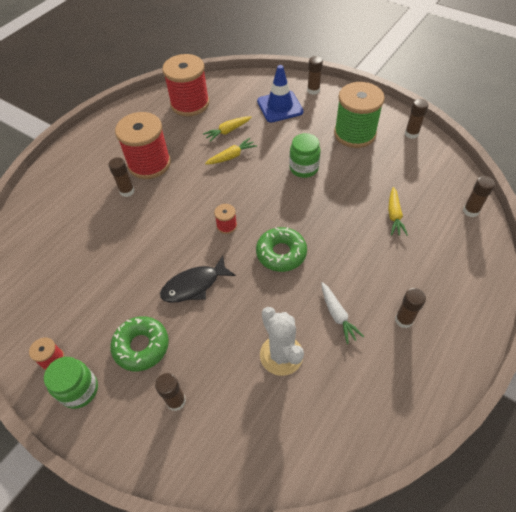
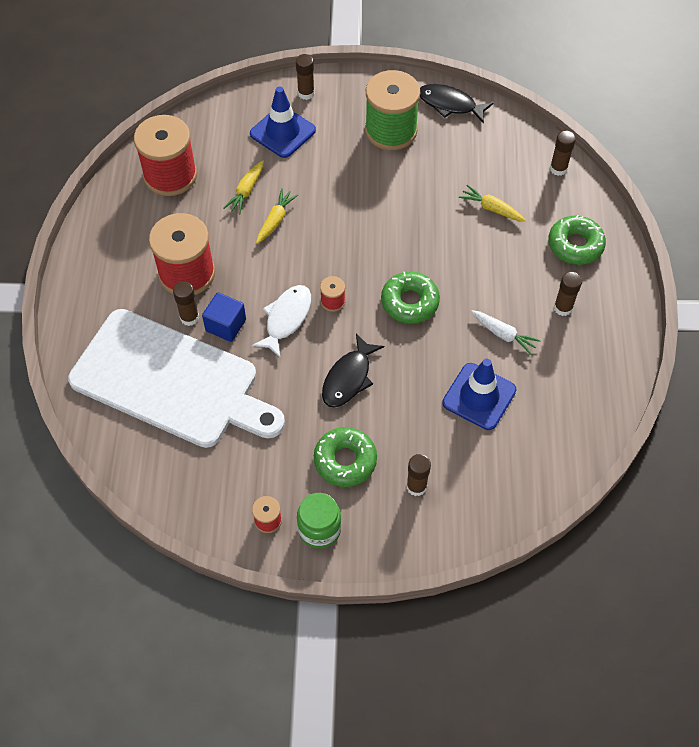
camera: 35 degrees left, 5 degrees up
(81, 225) = (171, 381): none -> white cutting board
(144, 207) = (226, 325): none -> blue cube
(186, 222) = (286, 319): none -> white fish
(281, 355) = (479, 396): white cactus -> blue traffic cone
(304, 168) = (365, 198): green jar -> none
(394, 216) = (491, 208): yellow carrot -> yellow carrot turned 150 degrees clockwise
(411, 134) = (450, 104): brown glue stick -> black fish
(448, 274) = (575, 245): none -> green donut

